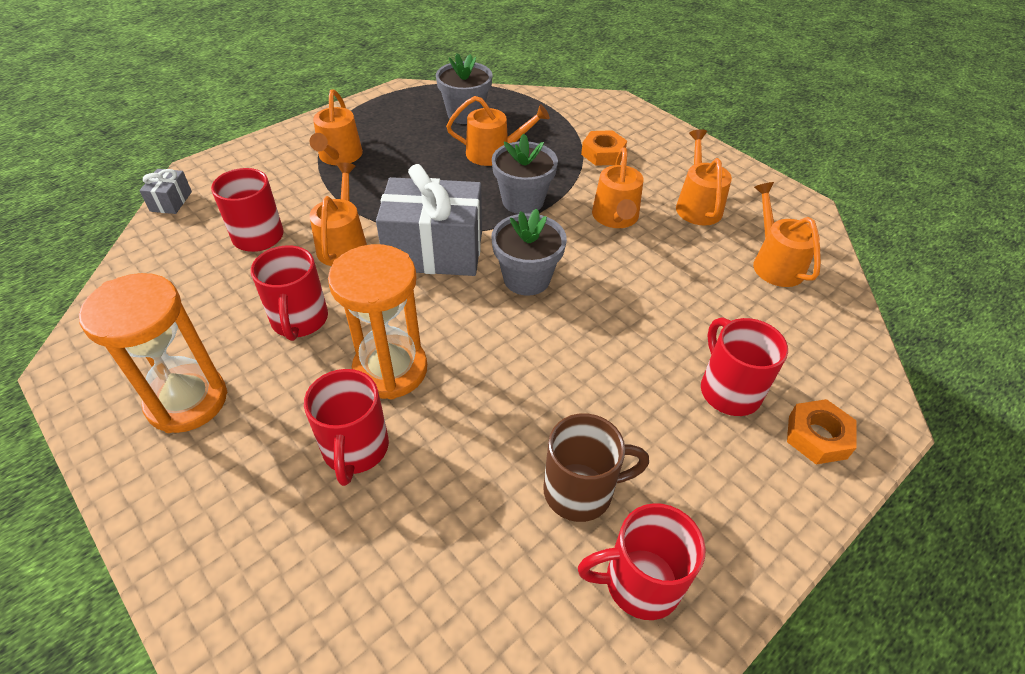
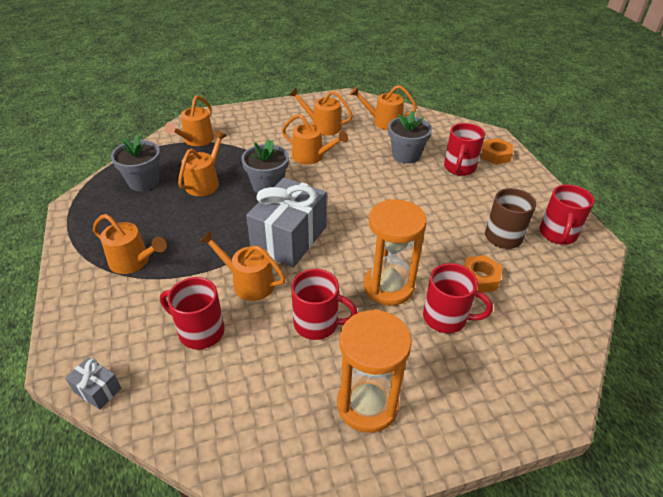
camera: 65 degrees left, 5 degrees down
(526, 278) = (342, 207): grey flower pot -> grey flower pot (406, 155)
(569, 118) = (196, 140): none -> orange watering can
(603, 153) = (247, 140): orange nut -> orange nut (479, 278)
(728, 390) = (459, 168): red mug -> red mug turned 75 degrees counterclockwise

